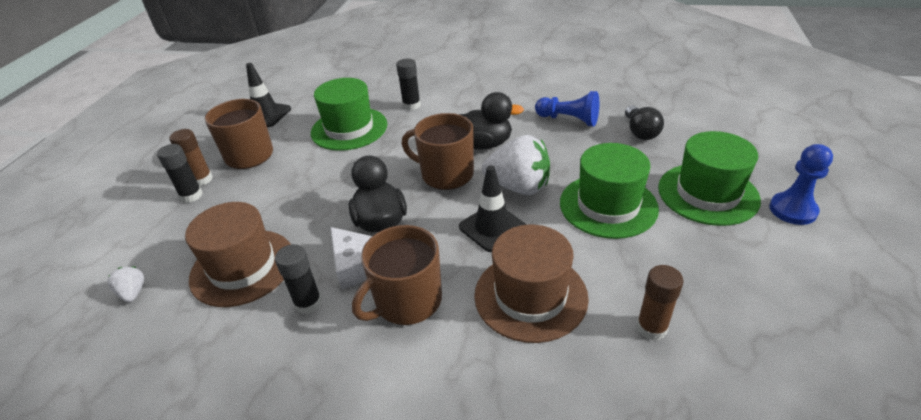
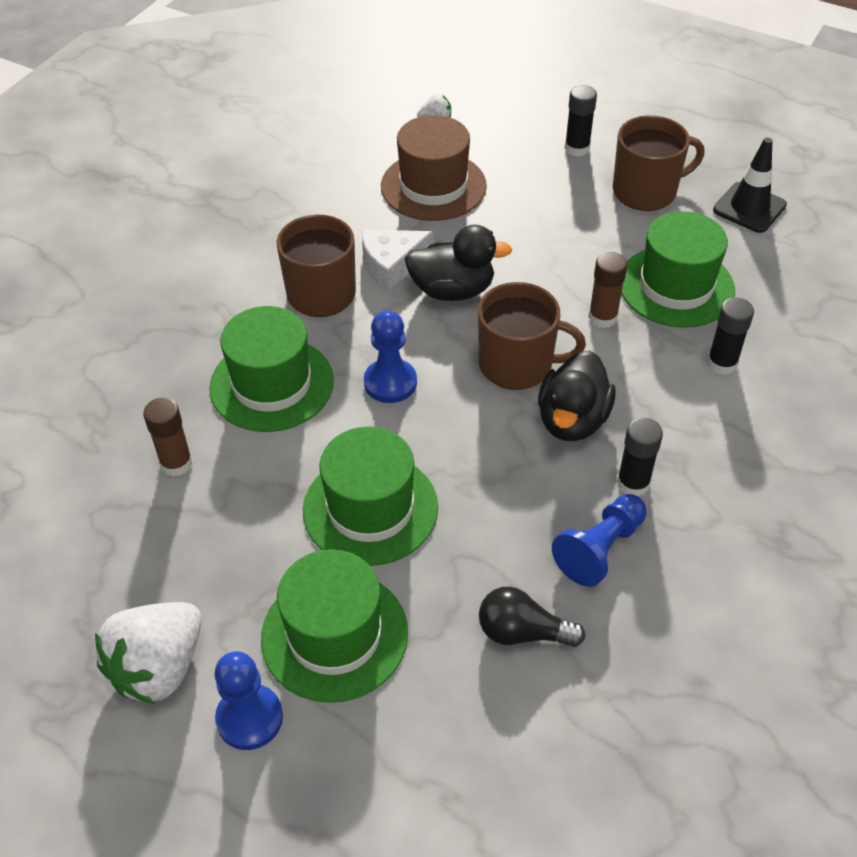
camera: 105 degrees right, 10 degrees up
(202, 179) = (606, 155): brown glue stick -> brown glue stick (602, 317)
(308, 303) = (358, 227): black glue stick -> black glue stick (633, 483)
(446, 174) = (517, 364): brown mug -> brown mug turned 60 degrees clockwise
(492, 227) = (390, 382): black traffic cone -> blue pawn
(518, 187) = (454, 430): white strawberry -> white strawberry (159, 668)
(530, 296) = (272, 384): brown hat -> green hat

